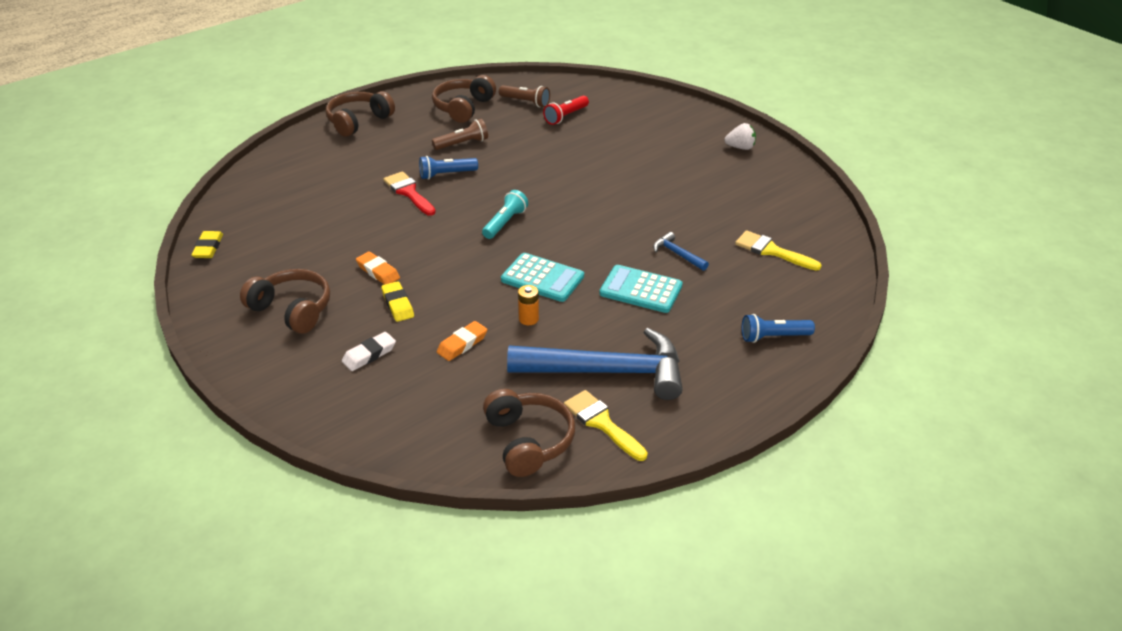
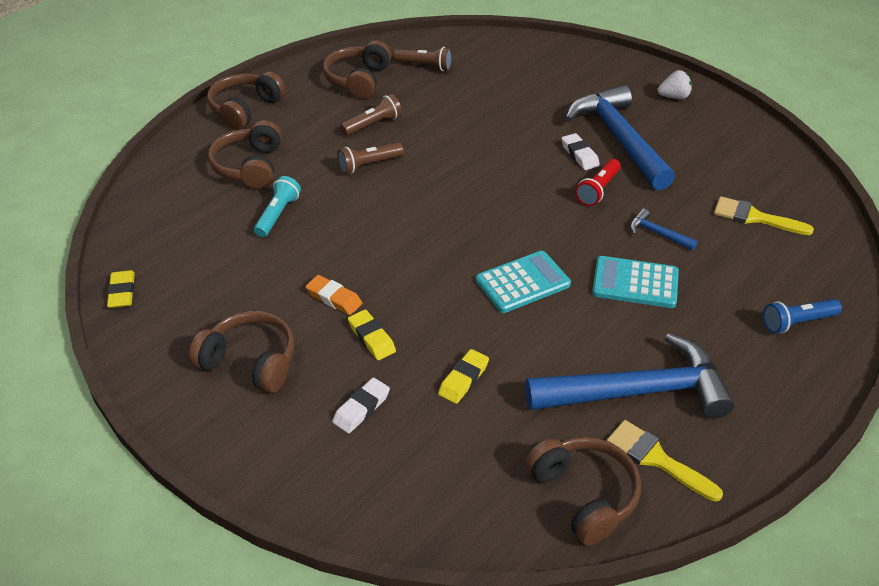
camera: 10 degrees left, 5 degrees up
(345, 166) = (249, 166): none -> brown headphones
(408, 192) = (334, 192): red brush -> none
(446, 174) = (369, 165): blue flashlight -> brown flashlight
(462, 344) = (463, 379): orange eraser -> yellow eraser
(505, 223) = (456, 218): turquoise flashlight -> turquoise flashlight (277, 215)
(528, 319) = (526, 336): orange battery -> none
(542, 278) = (522, 282): turquoise calculator -> turquoise calculator turned 45 degrees counterclockwise
(566, 116) = (475, 79): red flashlight -> red flashlight (598, 190)
(634, 185) = (579, 155): none -> white eraser
(675, 176) = (618, 138): none -> blue hammer

